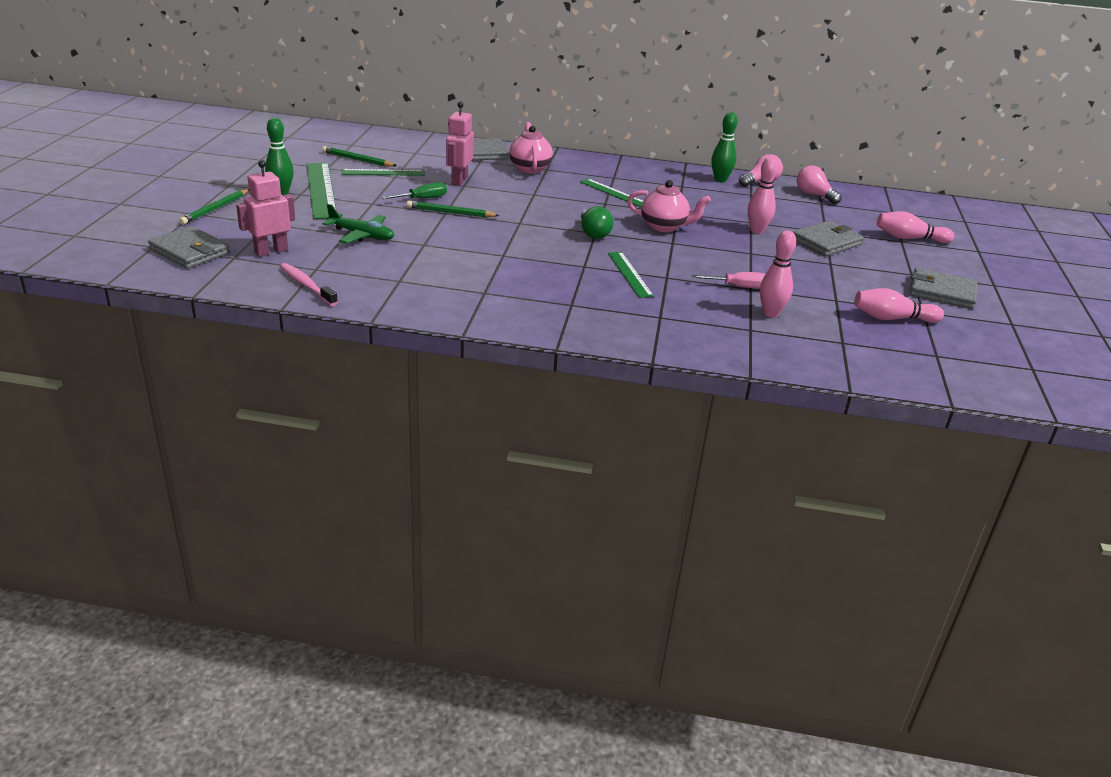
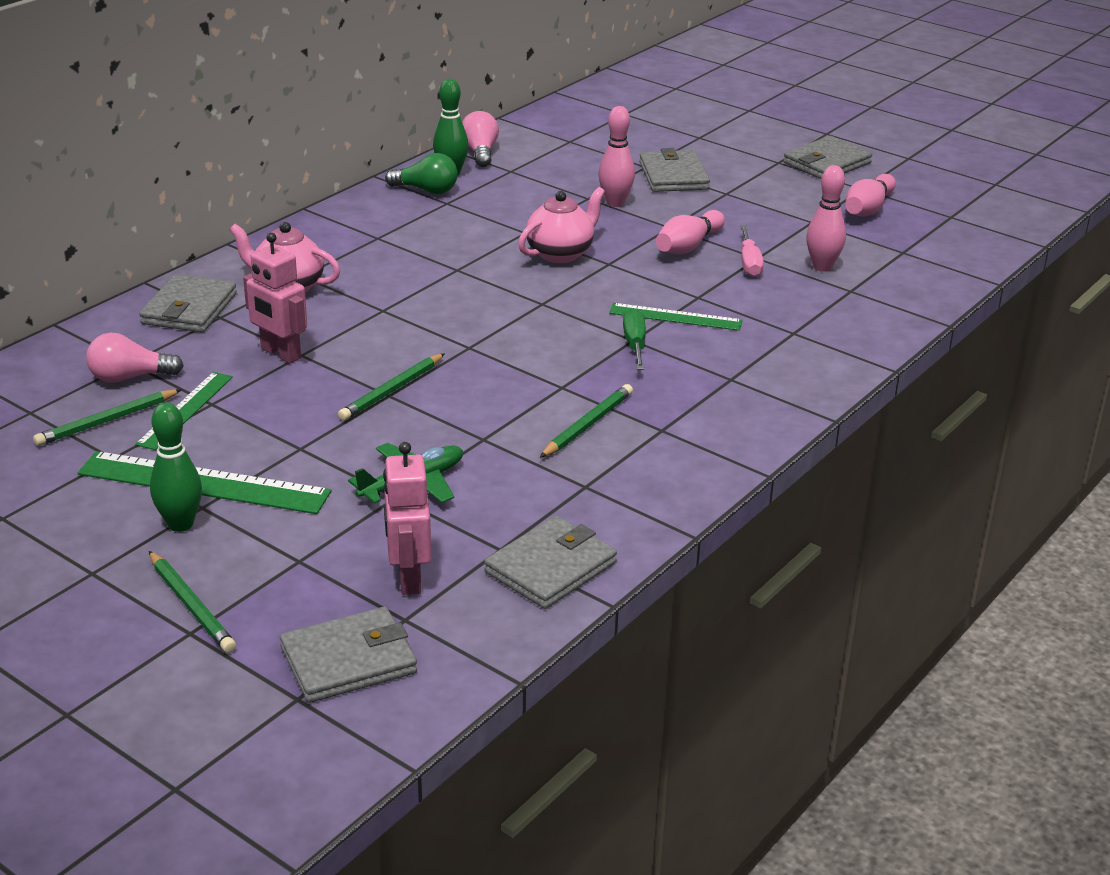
camera: 60 degrees left, 0 degrees up
(306, 285) = (550, 567): pink toothbrush -> grey wallet
(422, 199) = (322, 400): green screwdriver -> green screwdriver (635, 344)
(467, 270) = (588, 425): none -> green pencil
(593, 233) = (543, 305): green light bulb -> green light bulb (426, 190)
(614, 193) = (430, 253): green ruler -> none
(738, 287) = (749, 263): pink screwdriver -> pink screwdriver turned 150 degrees clockwise
(814, 195) = (545, 137): pink light bulb -> pink light bulb (129, 377)
(909, 238) = (696, 131): pink bowling pin -> pink bowling pin (688, 246)

